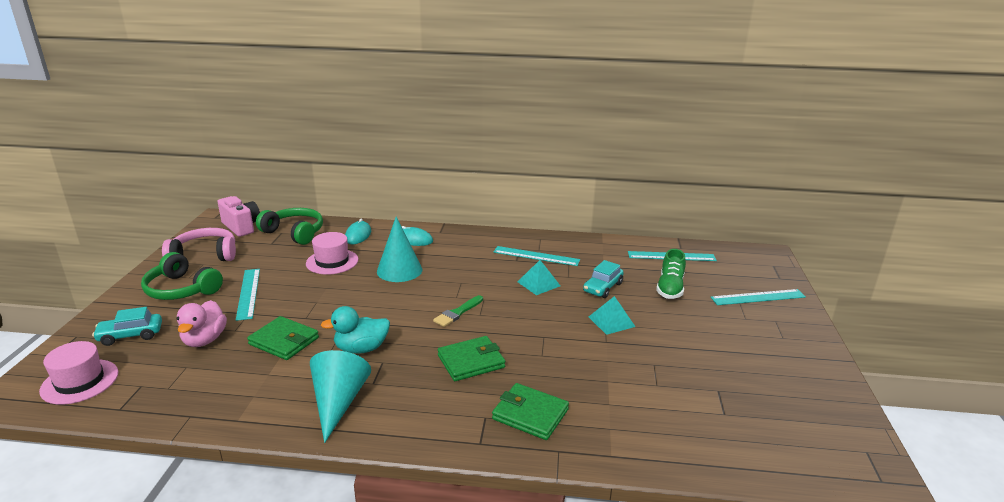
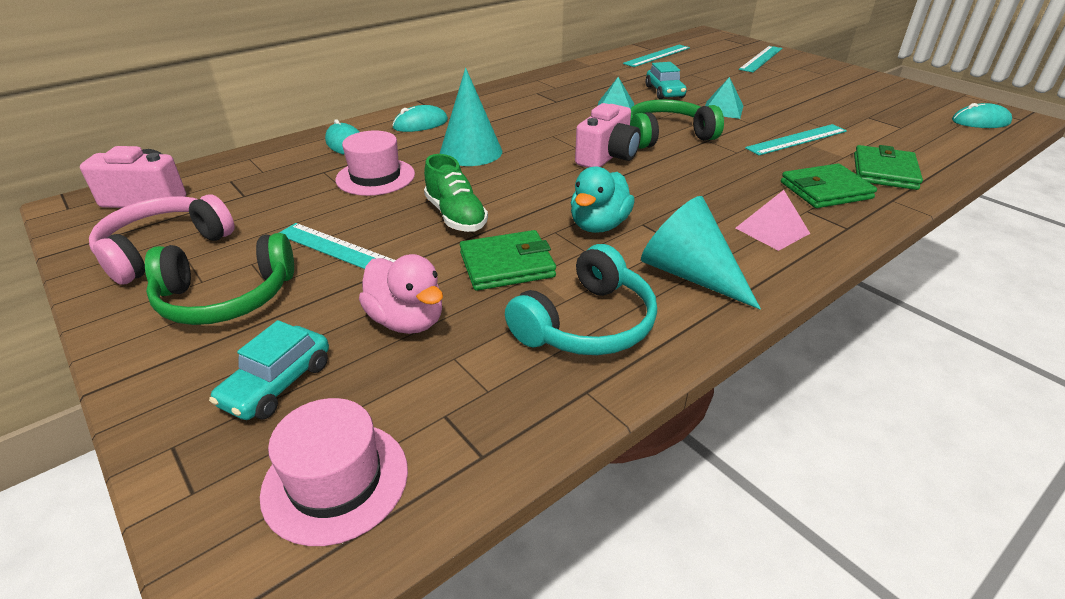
camera: 45 degrees left, 10 degrees up
(250, 390) = (586, 323): none -> turquoise headphones
(294, 233) = (252, 173): green headphones -> green headphones (667, 136)
(434, 412) = (772, 230): none -> pink pyramid
(457, 313) = (607, 157): green brush -> pink camera
(471, 361) = (705, 183): green wallet -> green wallet (884, 172)
(536, 256) = (565, 92): turquoise ruler -> turquoise ruler (797, 139)
(670, 288) = (704, 74): green shoe -> green shoe (456, 216)
(823, 456) = (980, 121): none -> turquoise mouse

